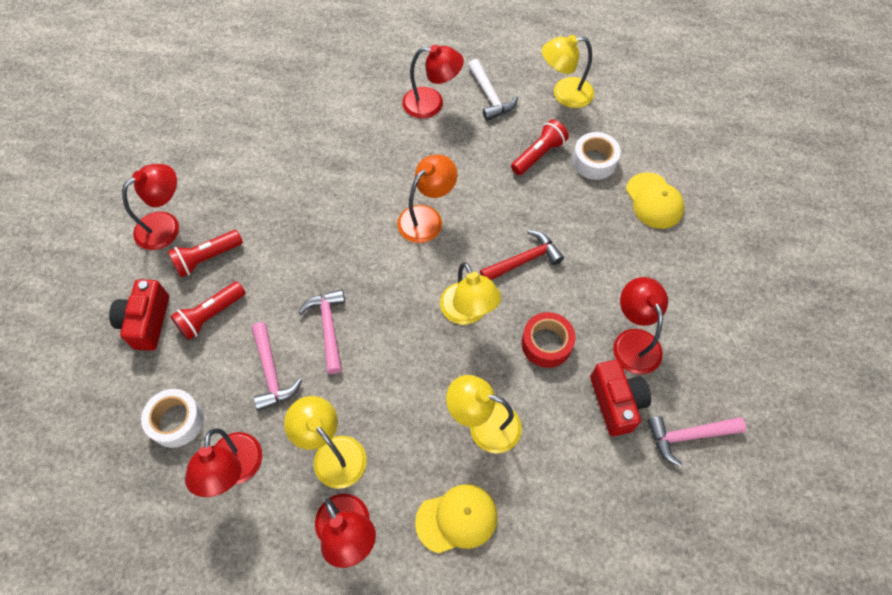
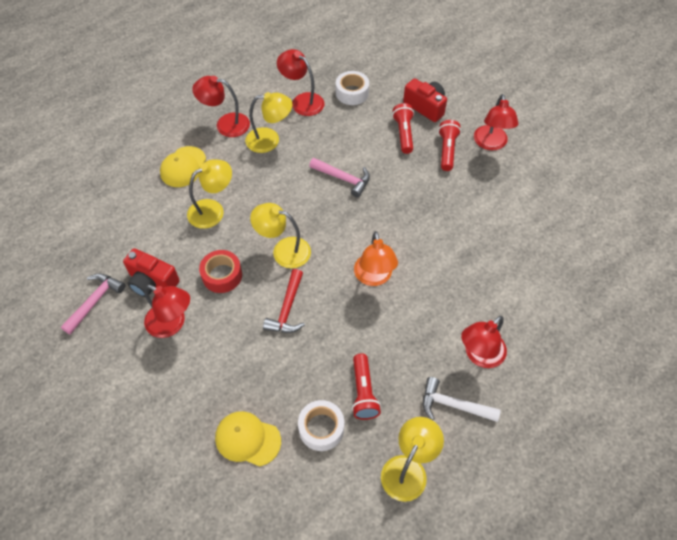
camera: 130 degrees right, 5 degrees down
(272, 373) = (340, 140): pink hammer -> none

